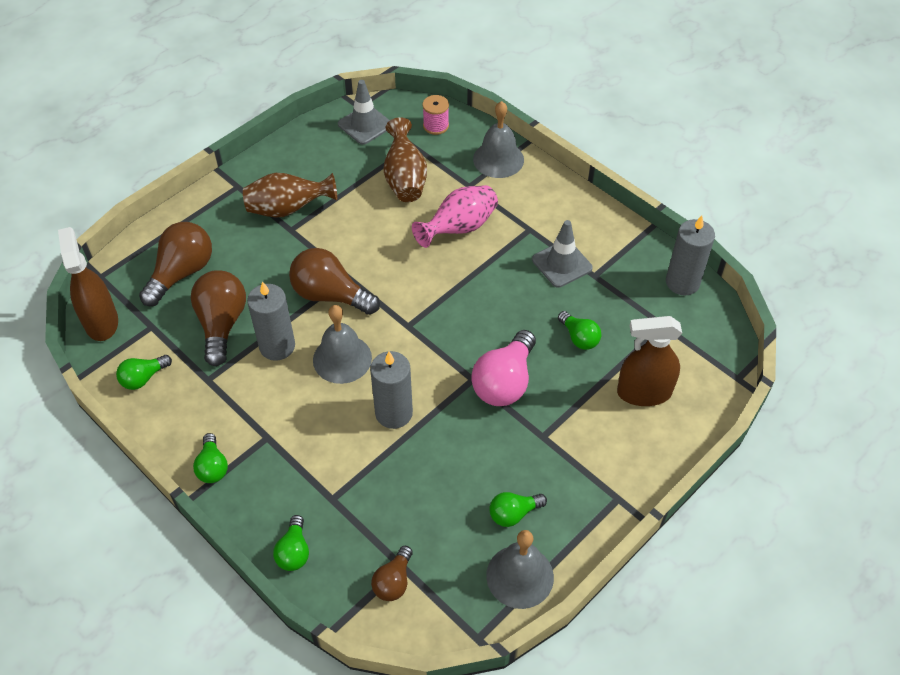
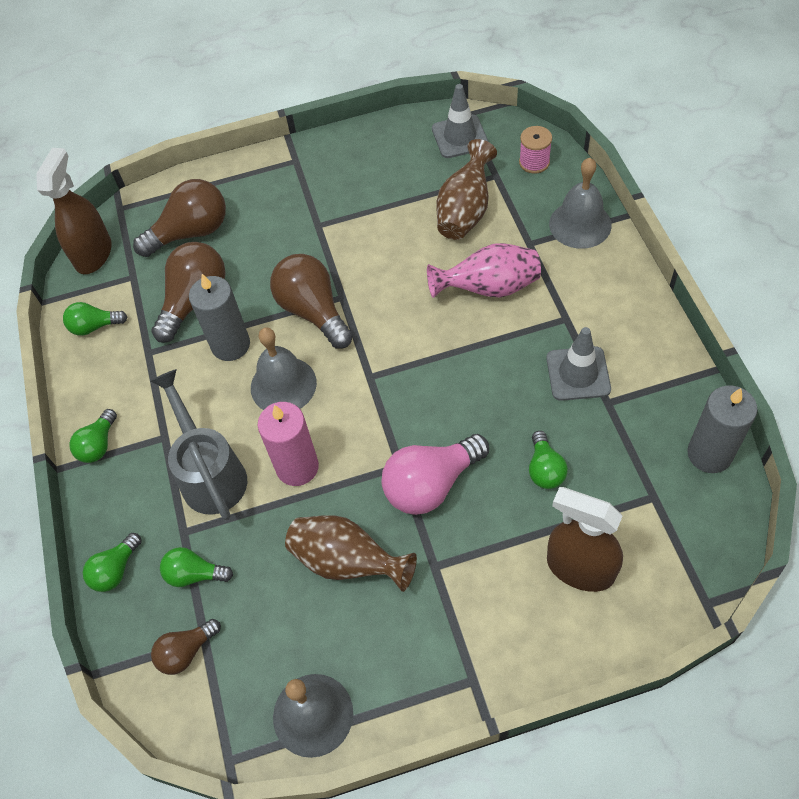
camera: 35 degrees right, 5 degrees up
(288, 209) = (328, 202): brown vase -> brown vase (347, 562)
(324, 447) = (210, 472): none -> grey watering can
(394, 413) = (297, 467): grey candle -> pink candle
(513, 514) = (349, 640): green light bulb -> green light bulb (194, 574)

